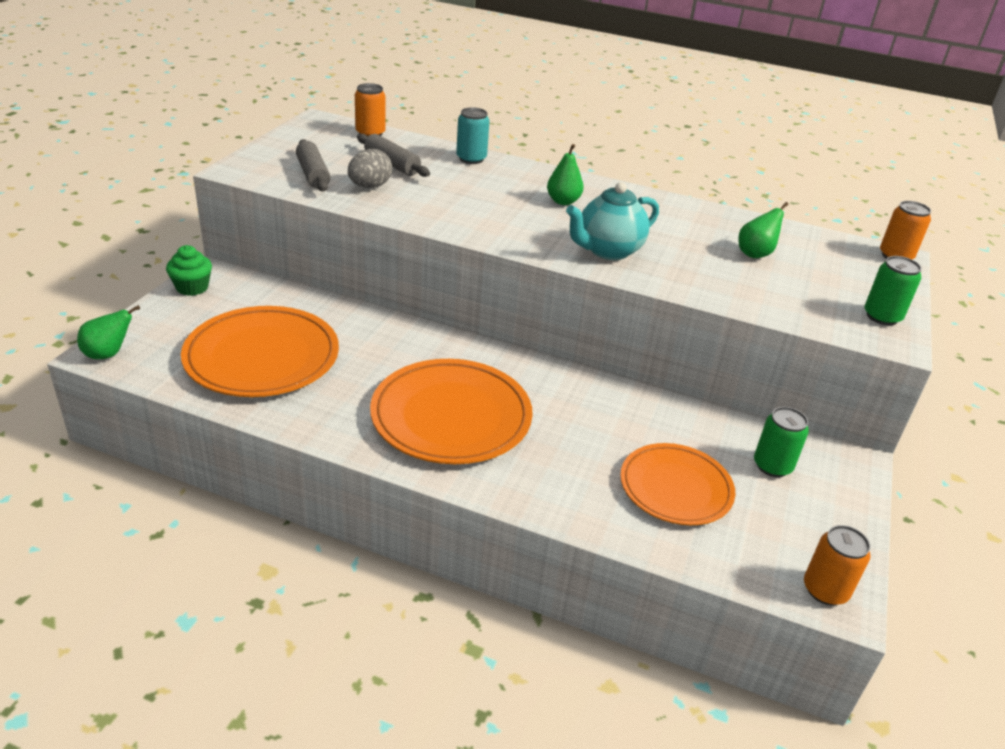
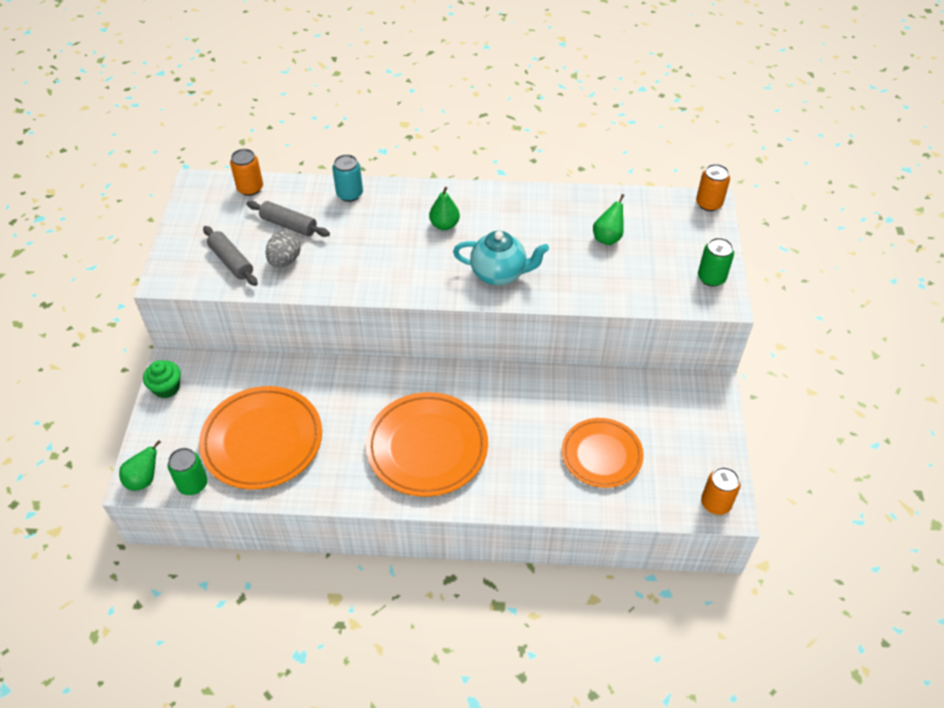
camera: 15 degrees left, 15 degrees up
(608, 251) = (499, 274): turquoise teapot -> turquoise teapot turned 120 degrees counterclockwise
(772, 466) = (660, 412): green can -> green can (193, 484)

